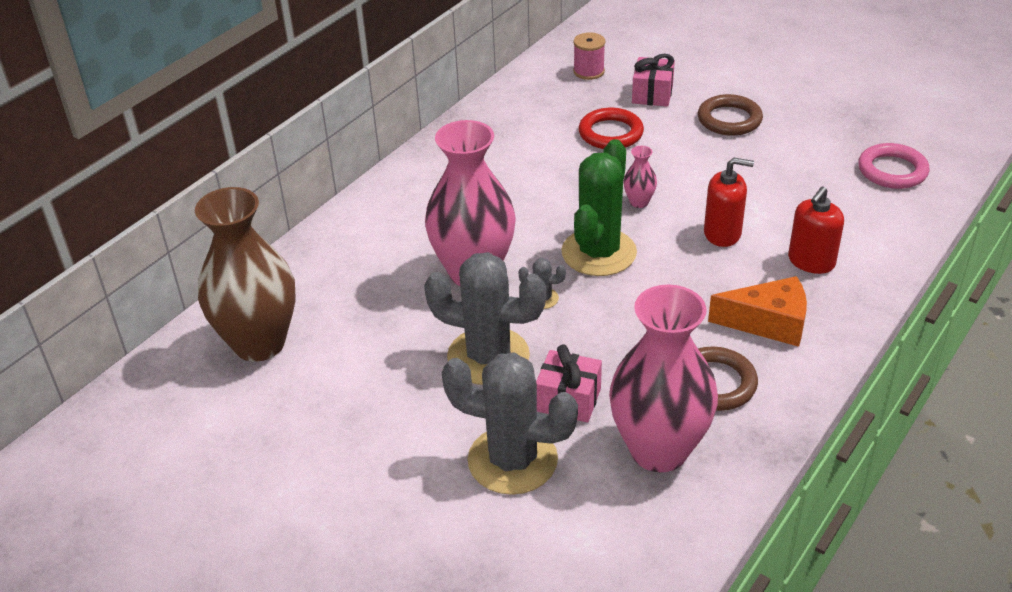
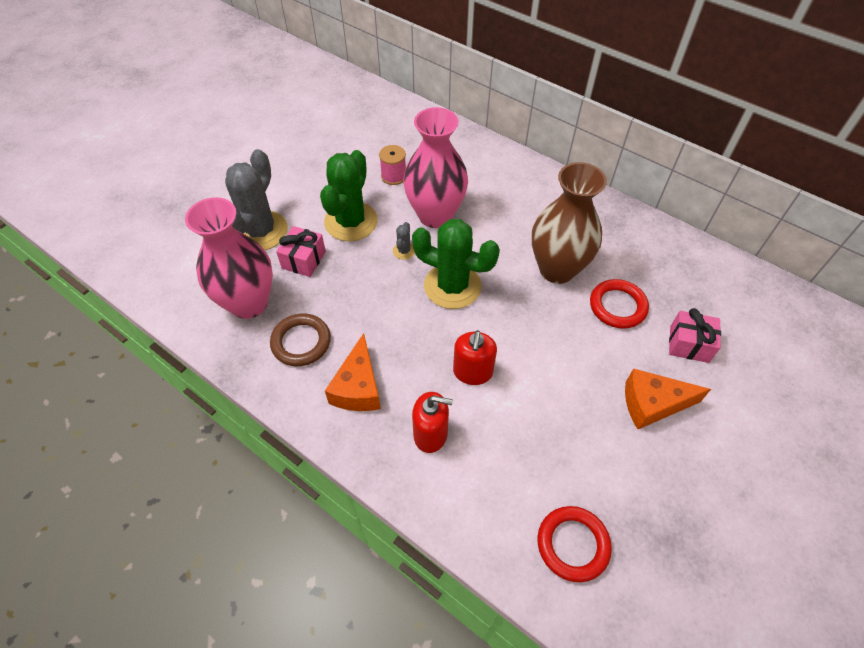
camera: 90 degrees right, 15 degrees up
(259, 343) = (380, 123): brown vase -> brown vase (557, 269)
(488, 356) = (351, 222): grey cactus -> green cactus
(588, 71) = (720, 297): pink spool -> pink spool (393, 176)
(639, 202) = (516, 317): pink vase -> none
(729, 119) = (652, 404): brown ring -> orange cheese
(811, 261) = (430, 434): red soap dispenser -> red soap dispenser turned 150 degrees clockwise
(892, 171) = (573, 544): pink ring -> red ring

